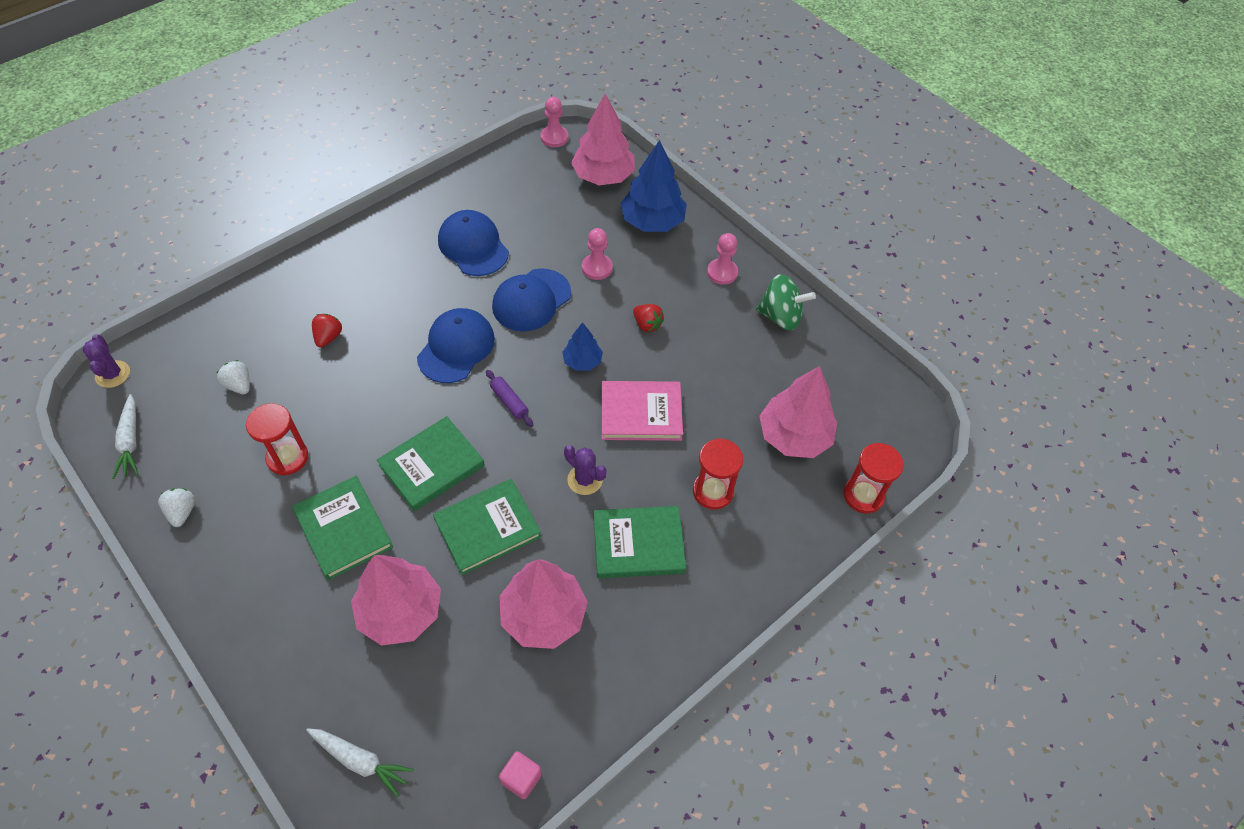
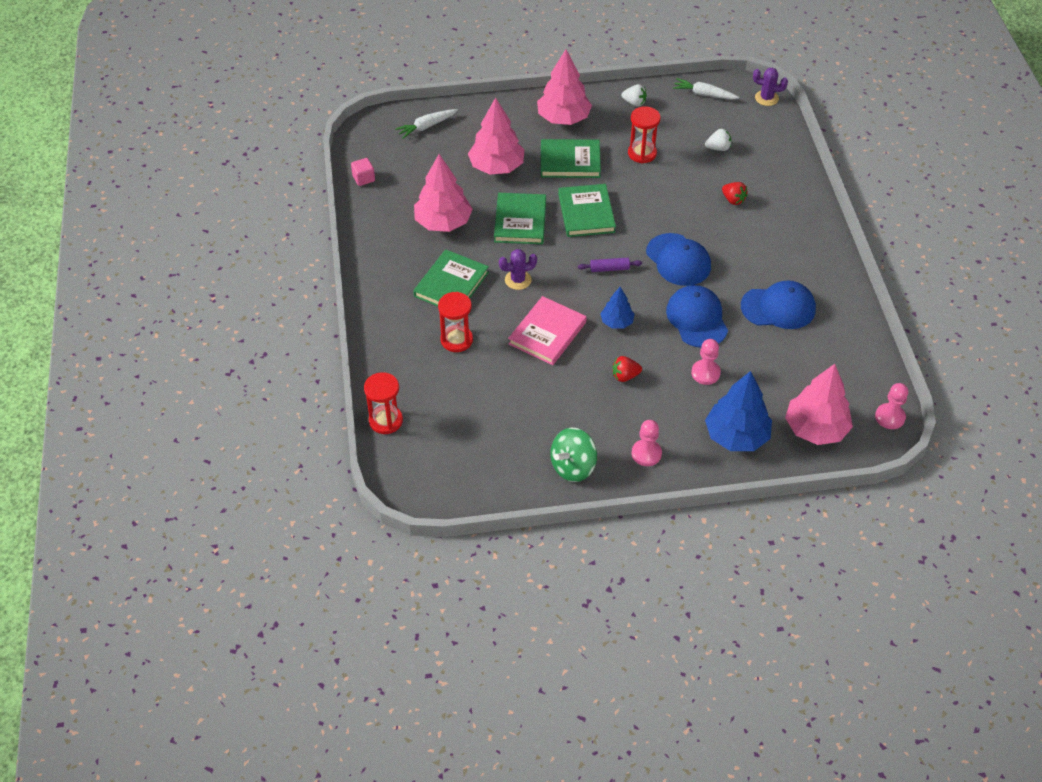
camera: 125 degrees right, 5 degrees down
(794, 436) = (461, 409): pink tree -> pink tree (563, 118)

